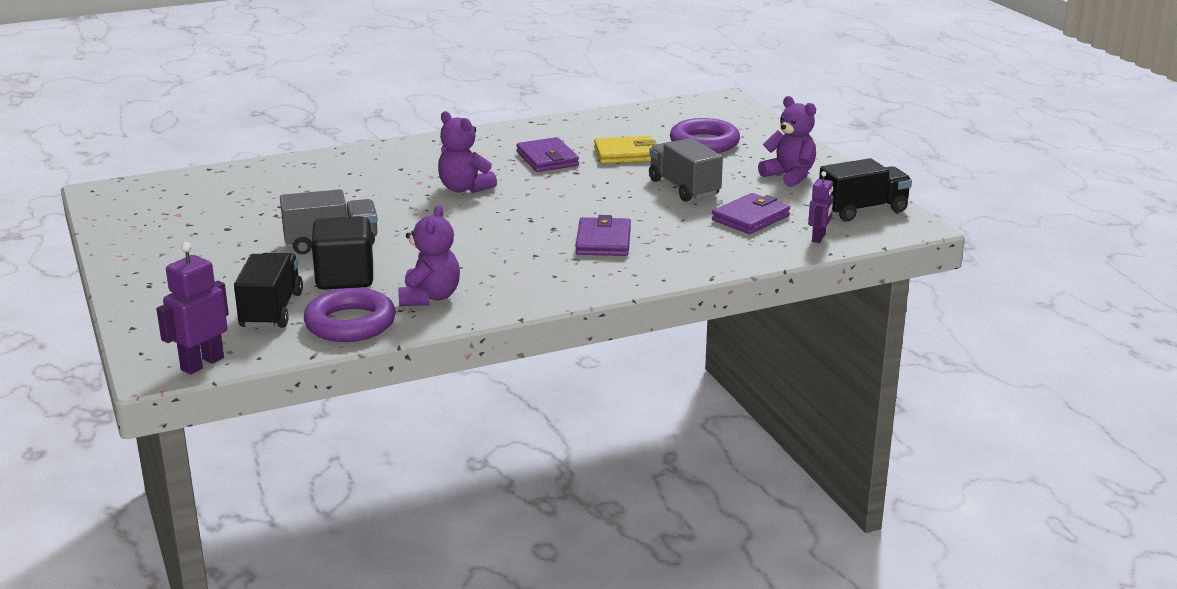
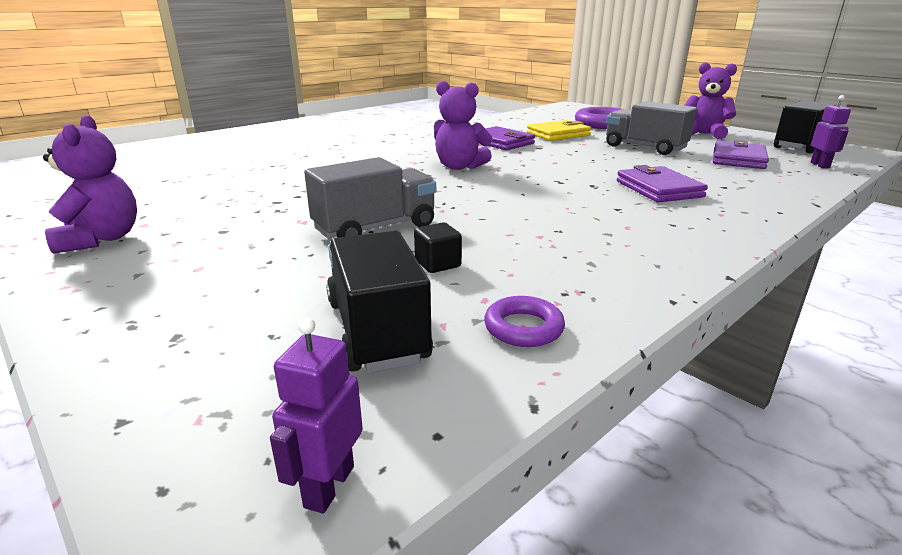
camera: 20 degrees left, 0 degrees up
(202, 364) = (328, 486): purple robot -> purple robot, size x0.63
(345, 278) = (437, 264): black cube -> black cube, size x0.47
(350, 323) = (523, 328): purple ring -> purple ring, size x0.53
(430, 297) = (579, 270): purple teddy bear -> purple teddy bear (101, 239)

